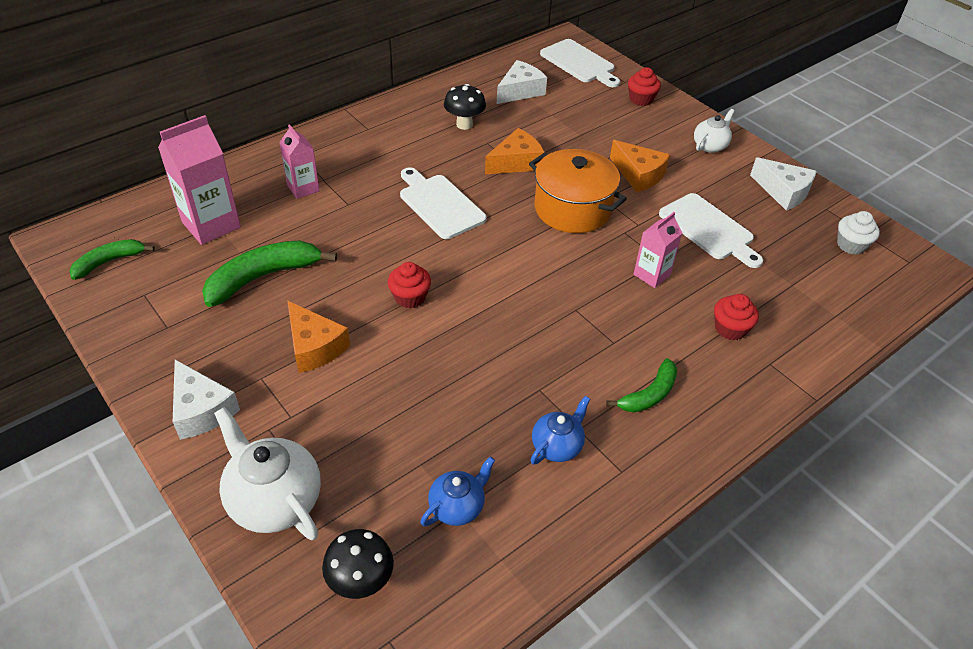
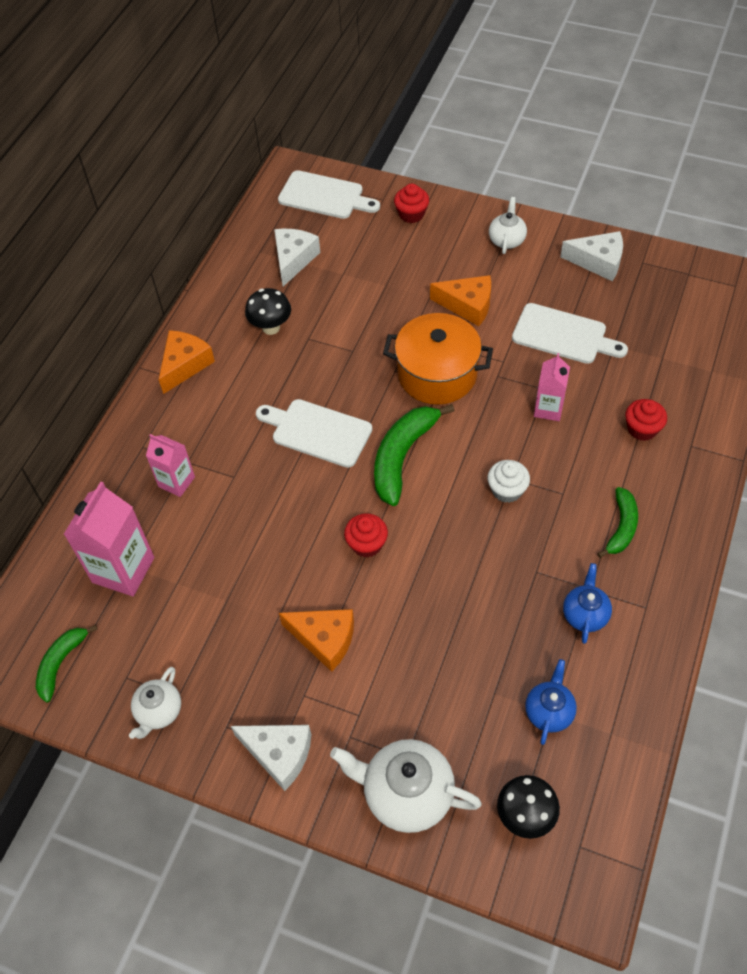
camera: 25 degrees left, 10 degrees up
(143, 330) = (159, 711): none -> white teapot
(263, 277) = (221, 597): green banana -> green banana (402, 457)
(516, 162) = (351, 348): orange cheese -> orange cheese (185, 365)
(851, 245) = (683, 292): white cupcake -> white cupcake (507, 490)

